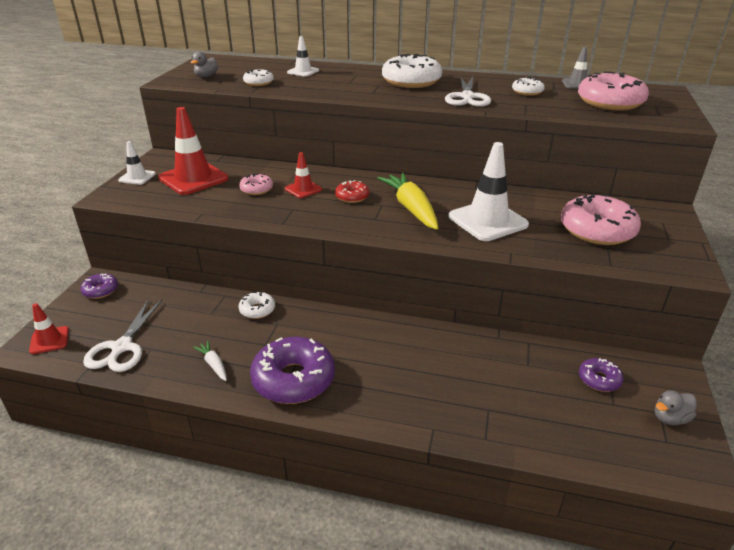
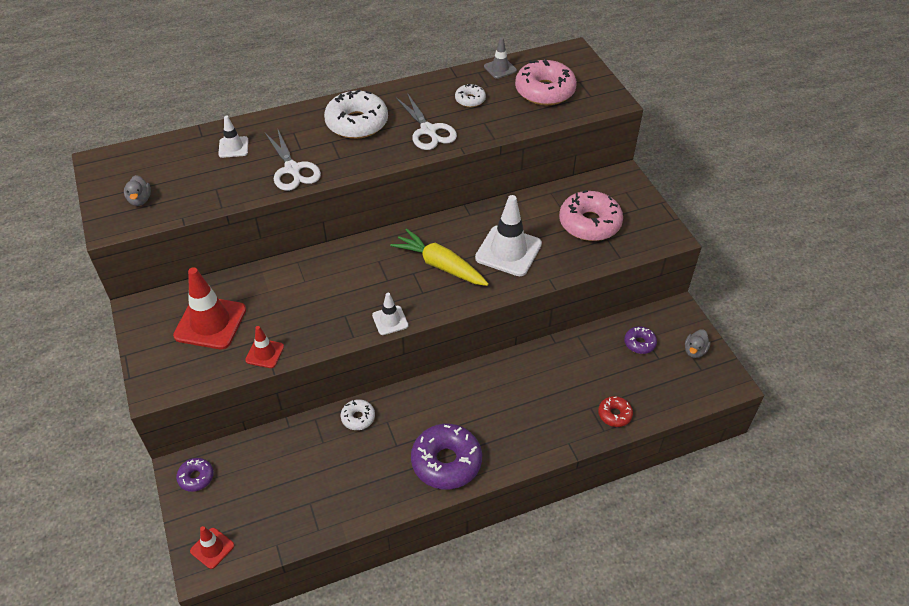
camera: 35 degrees left, 15 degrees up
(121, 347) = (284, 516): white scissors -> white scissors (292, 169)
(137, 177) = (150, 349): white traffic cone -> white traffic cone (390, 320)
(213, 364) = (375, 486): white carrot -> none
(256, 189) = (287, 307): pink donut -> none
(258, 83) = (211, 188): white donut -> none
(303, 189) = (329, 286): red traffic cone -> red traffic cone (265, 353)
(352, 197) = (380, 275): red donut -> red donut (614, 414)

